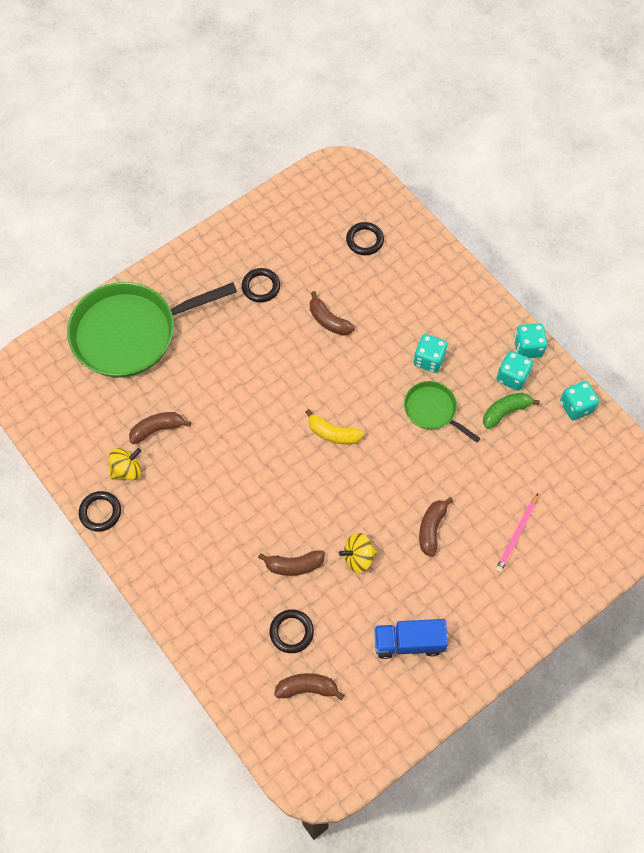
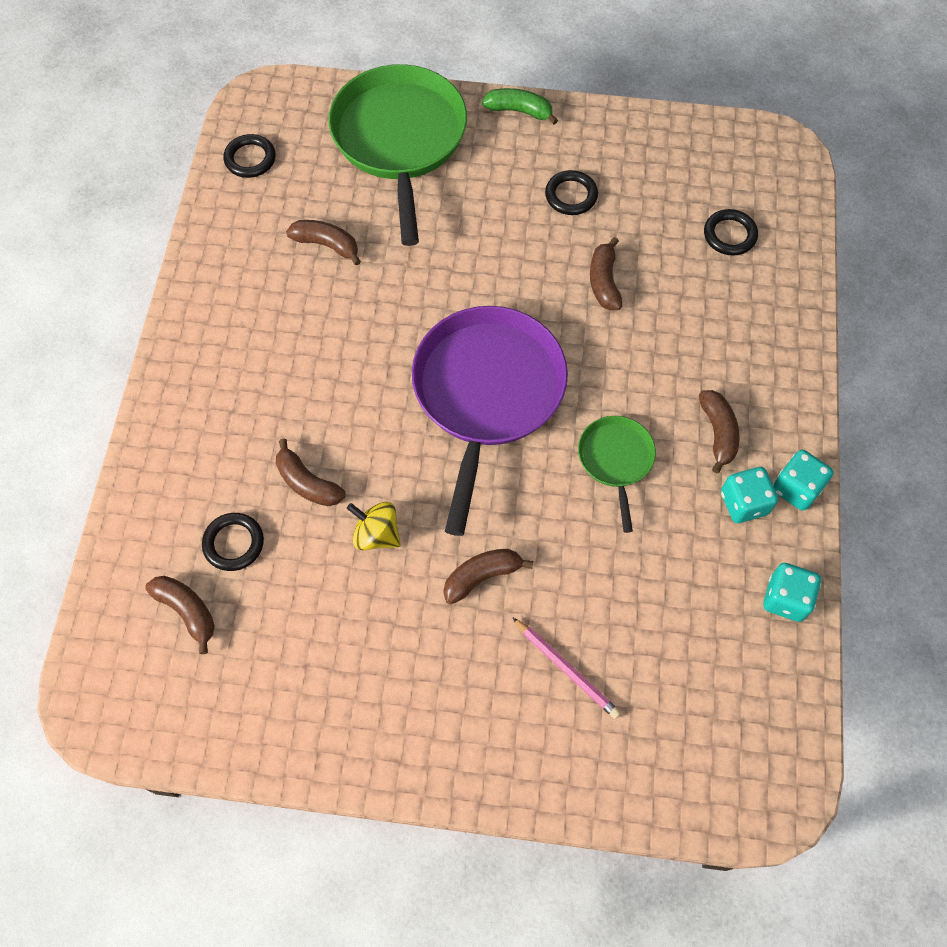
camera: 45 degrees right, 0 degrees up
(100, 512) = (194, 274): black ring -> black ring (250, 159)
(127, 470) = (259, 258): yellow spinning top -> none
(130, 333) = (399, 139): green pan -> green pan turned 60 degrees clockwise
(333, 433) = (487, 393): yellow banana -> purple pan
(408, 642) = (331, 666): blue truck -> none
(429, 360) = (668, 407): turquoise dice -> none
(465, 352) = (718, 433): none -> brown banana
(505, 412) = (695, 532): green banana -> green banana (519, 111)
(516, 534) = (566, 669): pink pencil -> pink pencil turned 120 degrees counterclockwise

